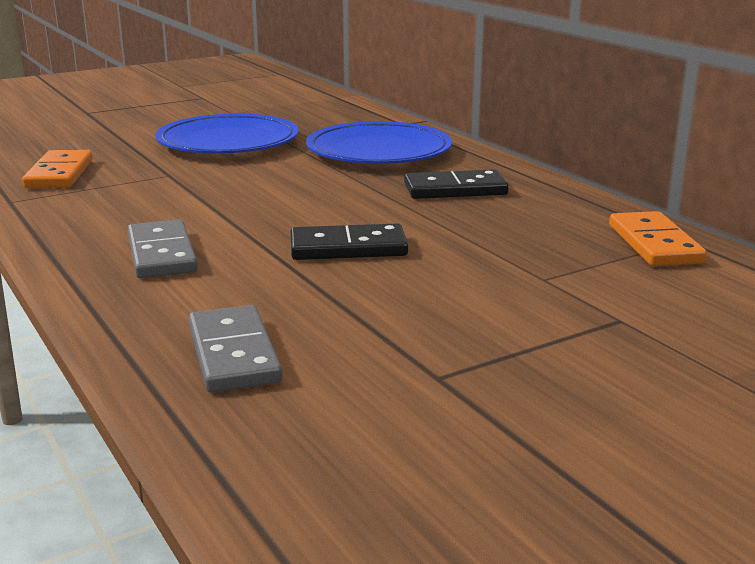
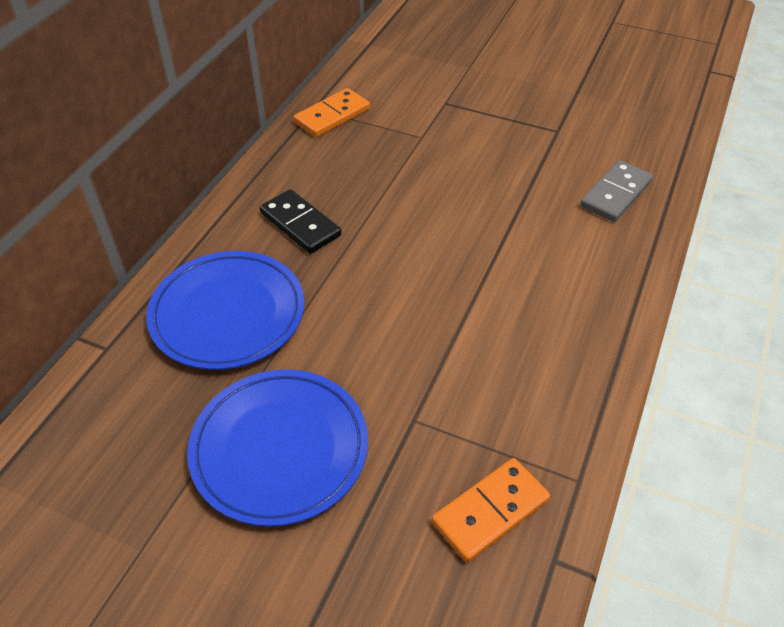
camera: 125 degrees left, 25 degrees up
(162, 254) = (557, 297): grey domino -> none
(348, 248) = (457, 222): black domino -> none

